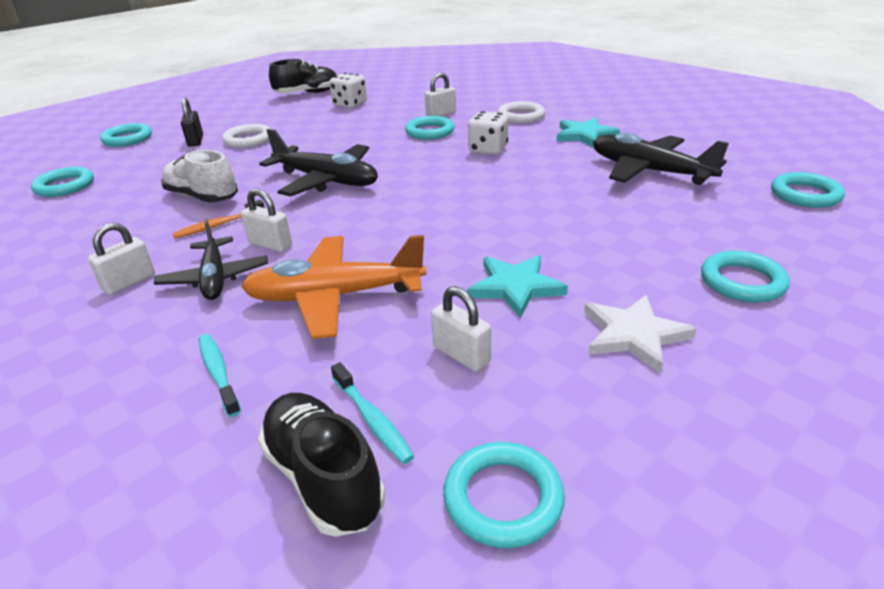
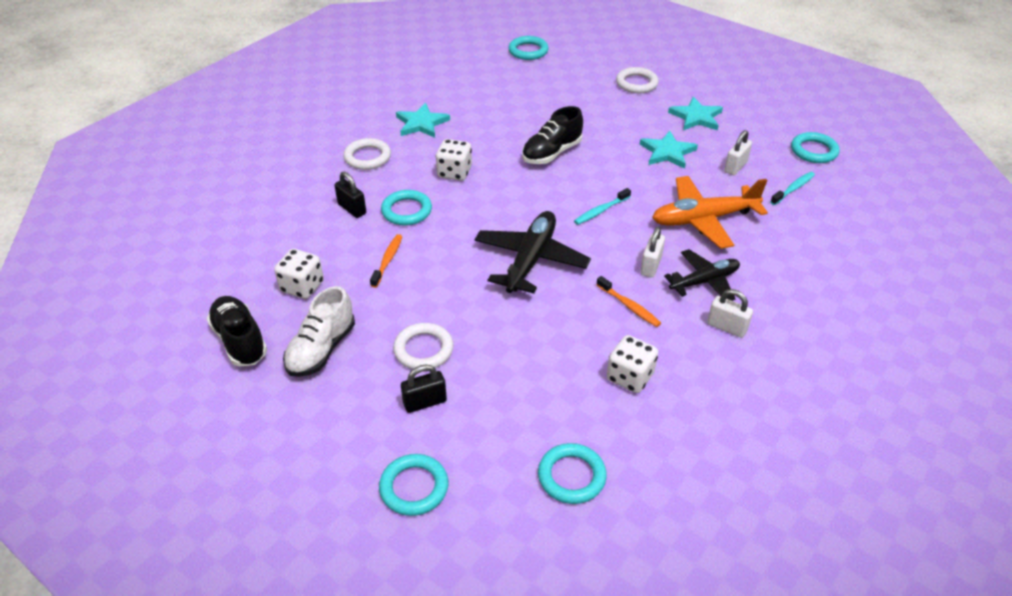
camera: 100 degrees left, 10 degrees up
(128, 217) = (630, 377): none -> white dice
(202, 197) = (578, 337): white shoe -> white shoe (321, 349)
(218, 373) = (791, 248): turquoise toothbrush -> turquoise toothbrush (600, 211)
(323, 477) = (832, 197): black shoe -> black shoe (551, 153)
(335, 296) = (703, 219): orange plane -> orange plane turned 90 degrees clockwise
(363, 127) = (388, 260): none -> orange toothbrush
(441, 114) = (352, 209): white padlock -> black padlock
(633, 335) = (696, 117): white star -> turquoise star
(648, 171) = (496, 99): black plane -> none
(742, 282) = (636, 83): turquoise ring -> white ring

